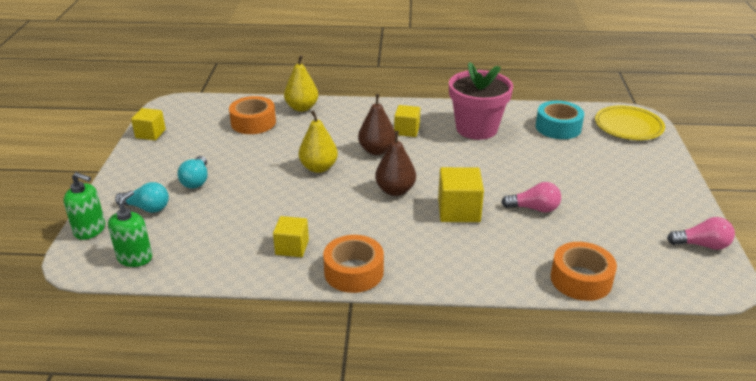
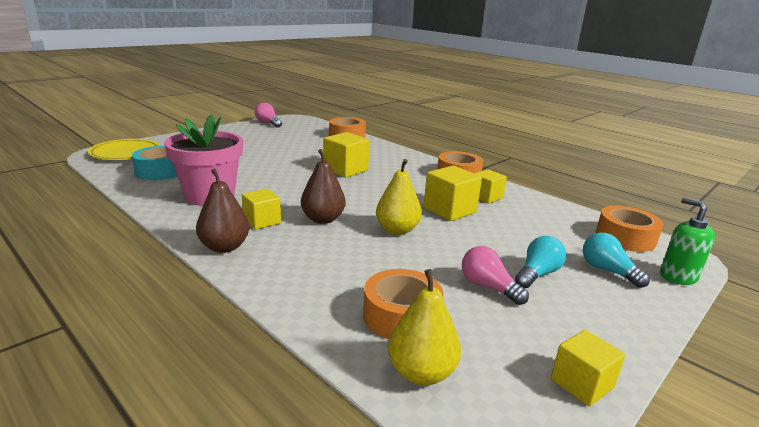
camera: 140 degrees left, 10 degrees down
(135, 258) = (625, 237): green soap dispenser -> orange tape
(302, 108) = (308, 304): yellow pear -> yellow pear (421, 373)
(305, 209) = (449, 210): none -> yellow cube
(395, 190) = (364, 192): brown pear -> brown pear (224, 247)
(534, 208) = (302, 154): pink light bulb -> pink light bulb (488, 287)

